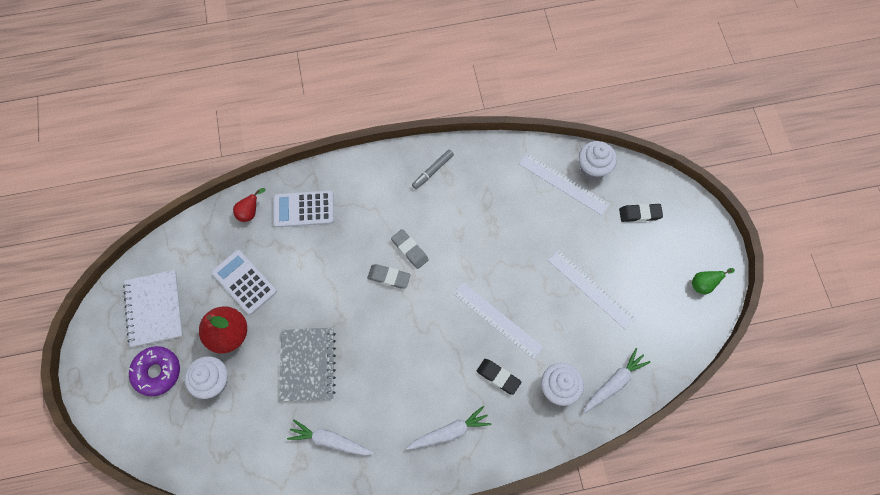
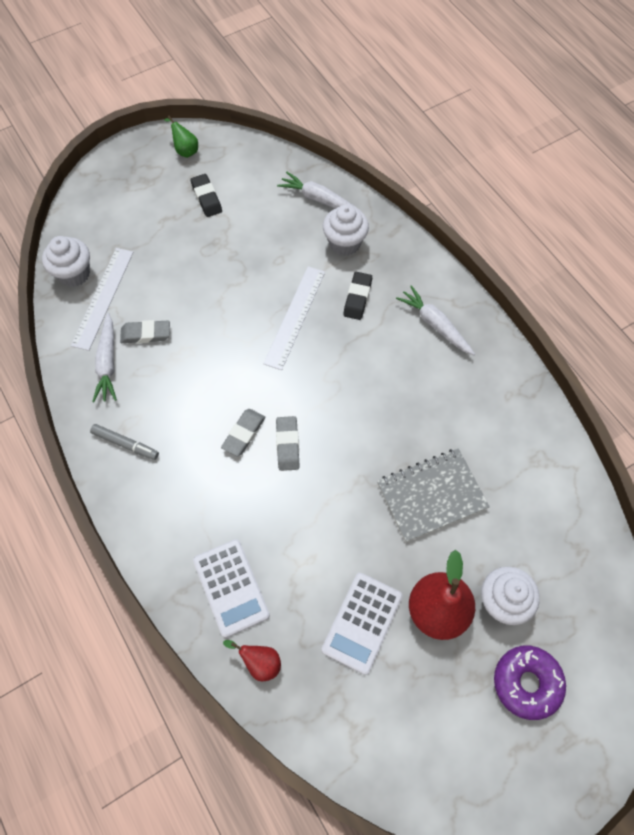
camera: 110 degrees left, 5 degrees down
(154, 309) = (449, 734): white notebook -> none
(330, 440) = (502, 437): white carrot -> white carrot (108, 363)
(519, 205) = (146, 334): none -> grey eraser
(591, 289) = (225, 241): white ruler -> none
(640, 214) = (121, 218): black eraser -> black eraser (206, 198)

